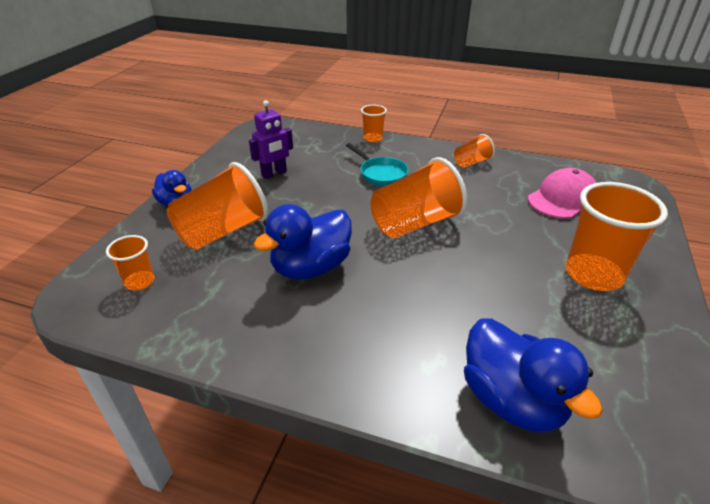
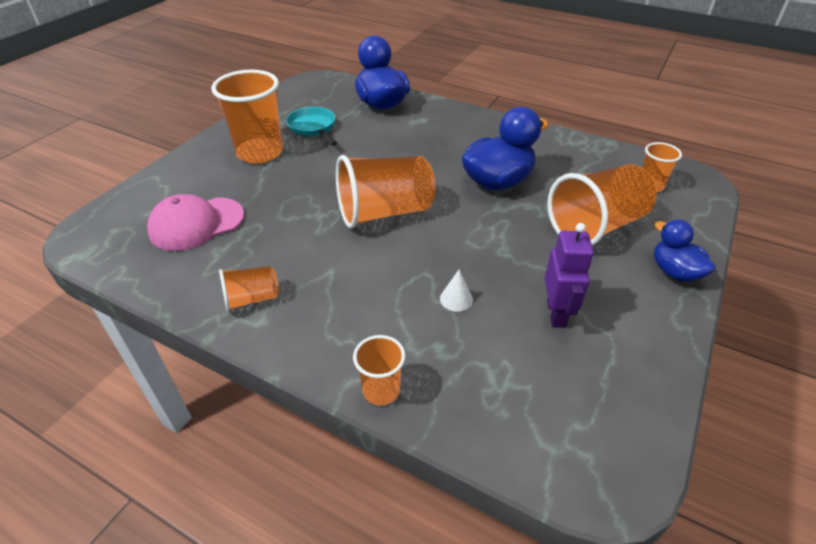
camera: 170 degrees left, 5 degrees up
(274, 173) = (556, 313): purple robot -> purple robot turned 120 degrees clockwise
(340, 174) = (456, 299): none -> white cone
(381, 174) = (397, 292): turquoise pan -> turquoise pan (313, 128)

